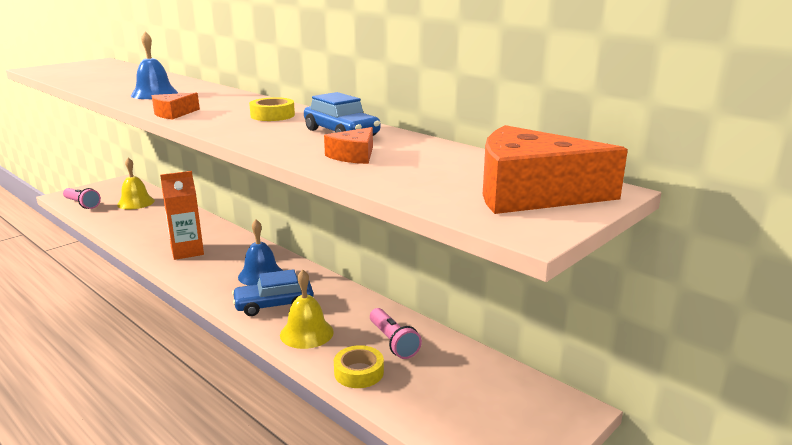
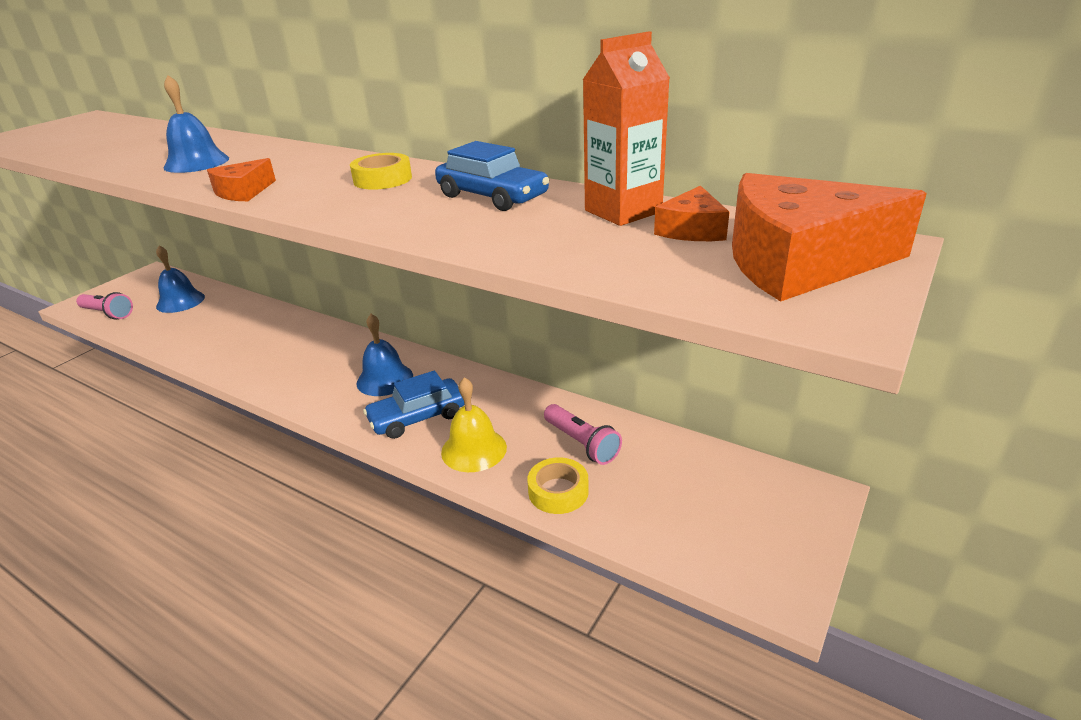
camera: 10 degrees left, 10 degrees up
(136, 202) = (180, 301): yellow bell -> blue bell
(187, 251) = (277, 361): orange carton -> orange carton (623, 211)
(354, 156) = (534, 231): orange cheese -> orange cheese (692, 230)

